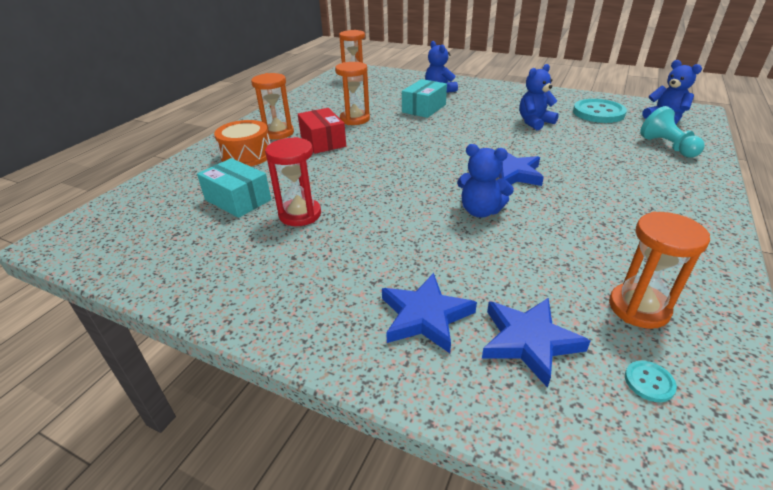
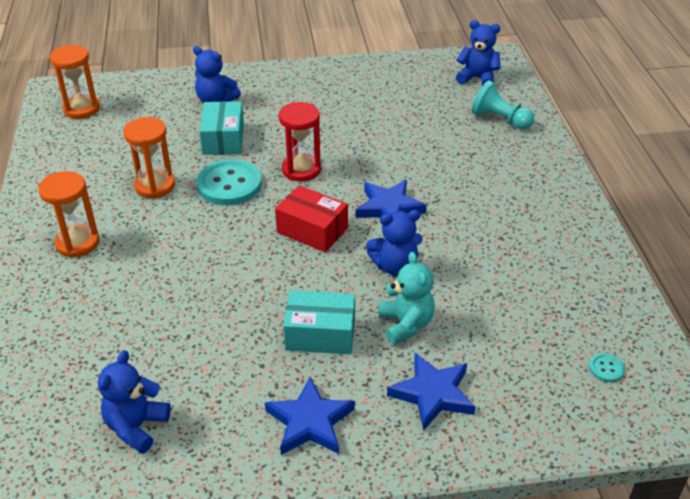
camera: 35 degrees left, 5 degrees up
(238, 200) = (138, 357): turquoise box -> turquoise box (320, 334)
(247, 155) = (76, 293): orange drum -> none
(300, 214) = (228, 345): red hourglass -> red hourglass (301, 170)
(323, 141) = (150, 235): red box -> red box (312, 230)
(451, 253) = (405, 324): none -> turquoise teddy bear
(528, 341) = (518, 376): blue star -> blue star (309, 422)
(534, 122) = (361, 124): blue teddy bear -> blue teddy bear (136, 426)
(598, 113) = (413, 88): turquoise button -> turquoise button (229, 184)
(638, 308) = (570, 312): orange hourglass -> none

